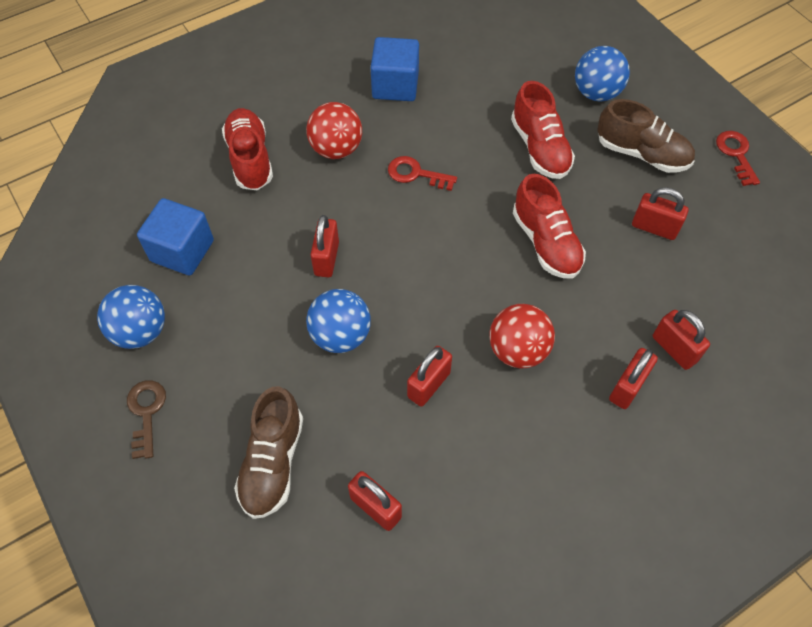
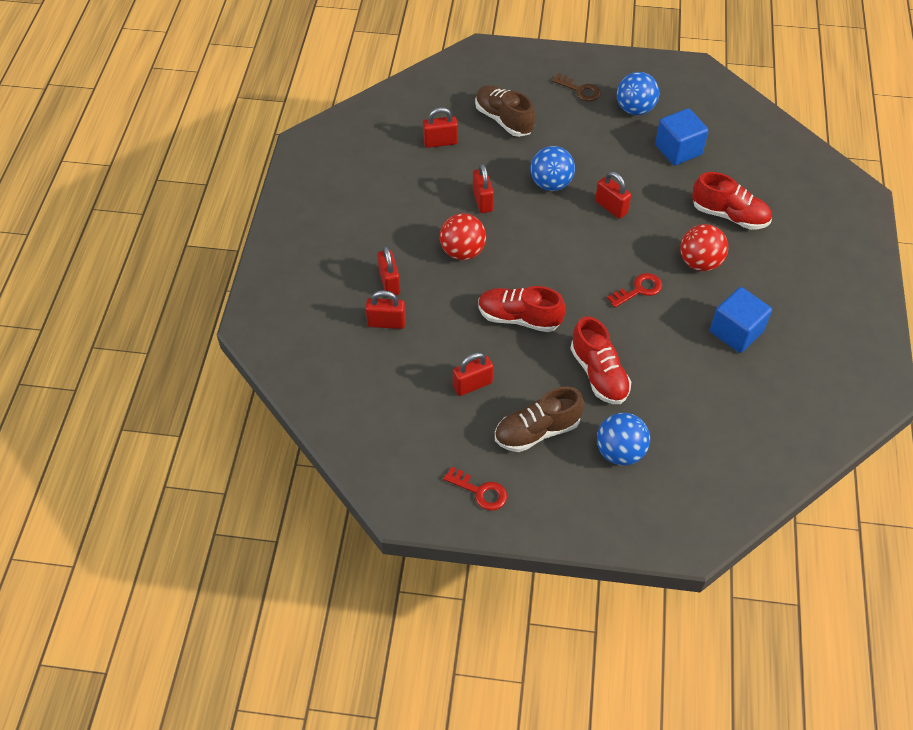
camera: 130 degrees right, 5 degrees down
(540, 148) = (599, 374): red shoe -> red shoe turned 135 degrees counterclockwise

